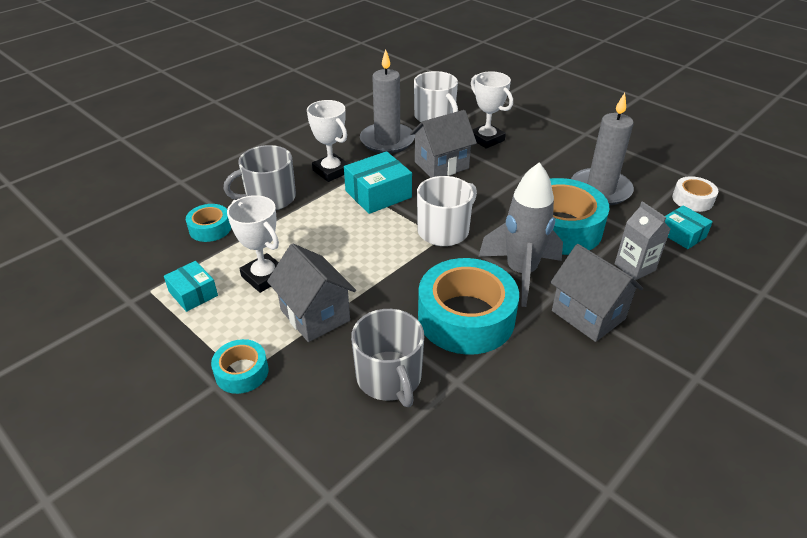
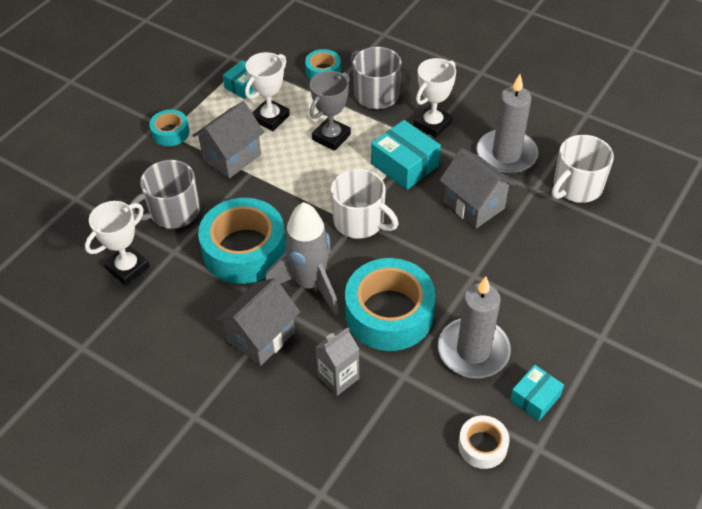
camera: 80 degrees right, 10 degrees up
(318, 235) = (331, 137): none -> grey trophy
(486, 139) = (545, 238): white trophy -> white trophy (128, 268)
(682, 234) = (406, 427): turquoise box -> turquoise box (535, 398)

